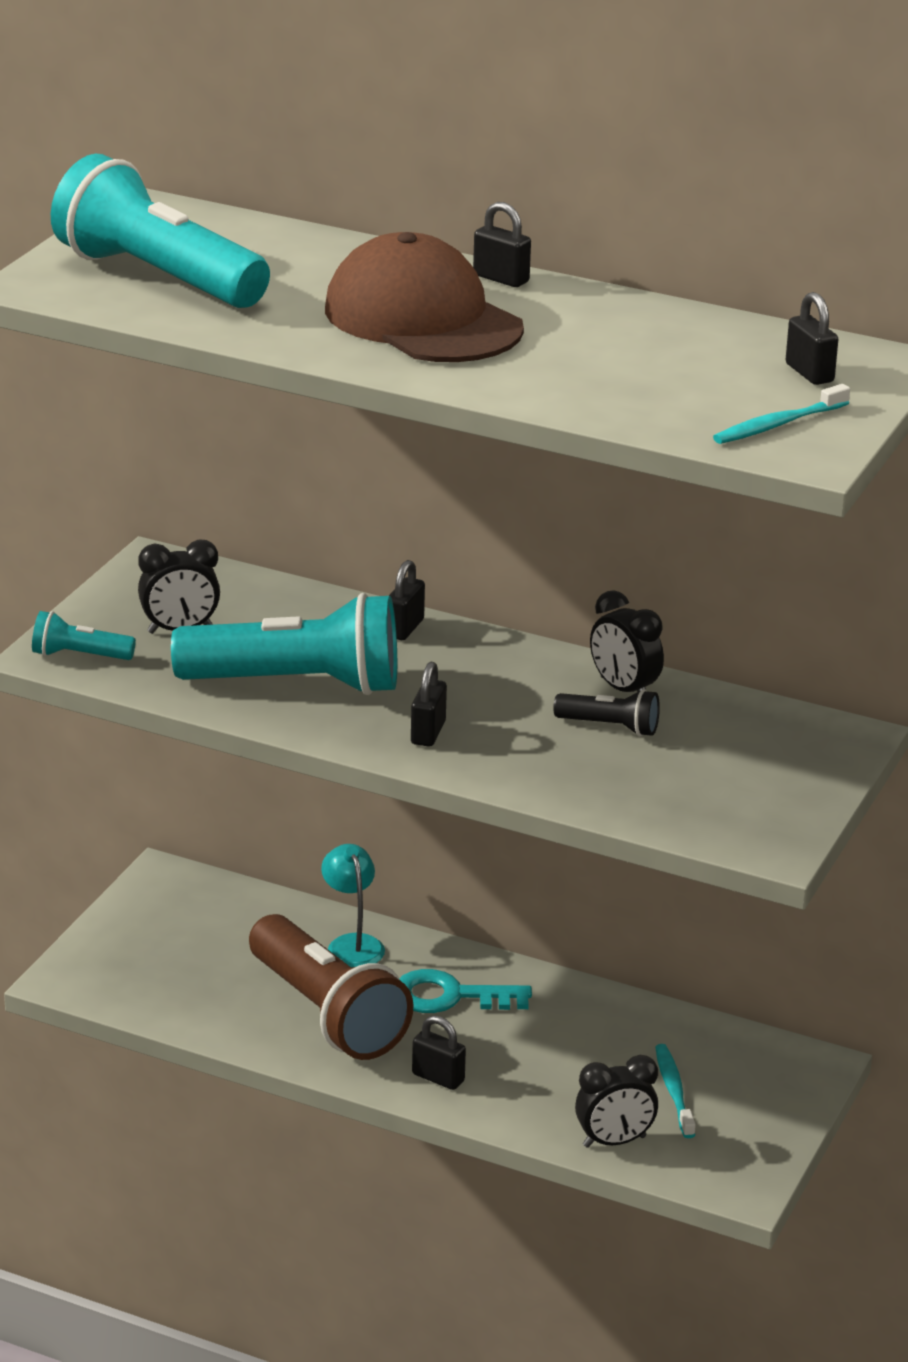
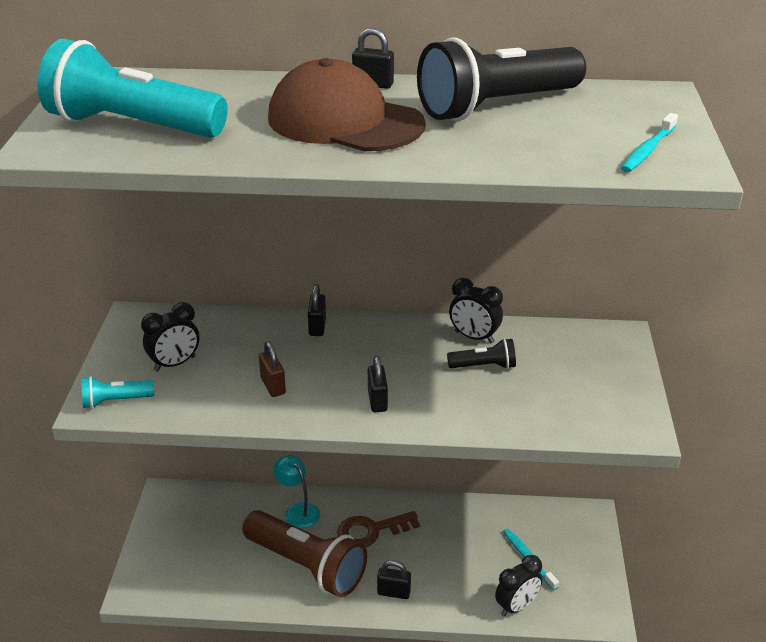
camera: 20 degrees left, 5 degrees up
(297, 684) = (273, 386): turquoise flashlight -> brown padlock
(450, 996) = (371, 531): turquoise key -> brown key
(638, 336) = (497, 106): none -> black flashlight
(809, 373) = (627, 110): black padlock -> none

